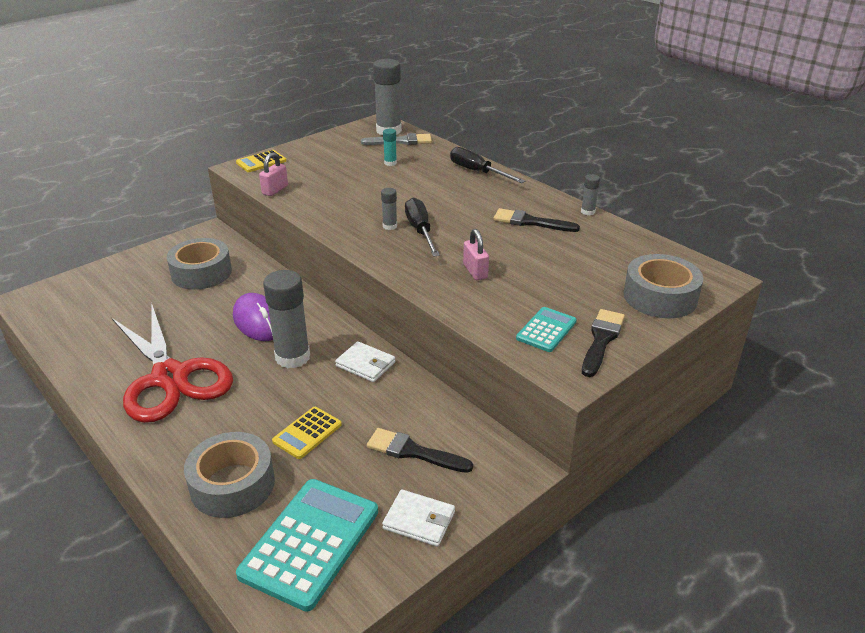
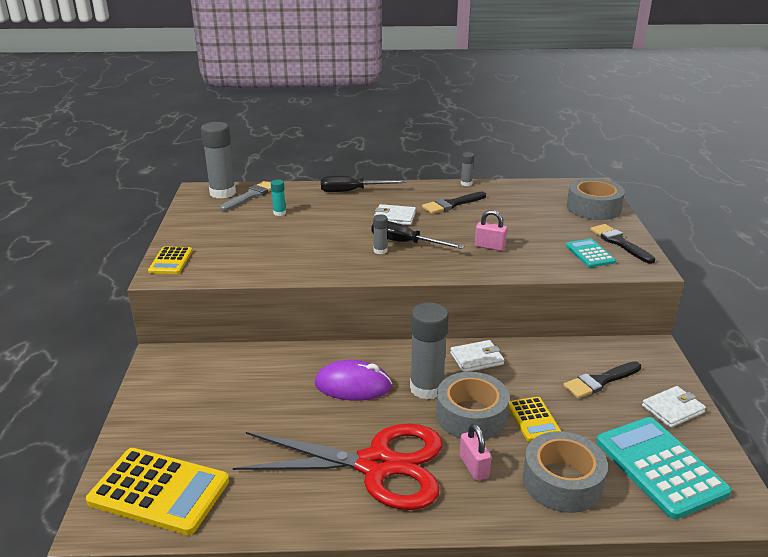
camera: 50 degrees left, 5 degrees down
(70, 304) = (159, 491): none -> yellow calculator
(201, 273) = (228, 387): grey tape -> grey tape (471, 415)
(275, 190) = (237, 273): pink padlock -> pink padlock (474, 467)
(460, 208) = (394, 217): none -> white wallet

